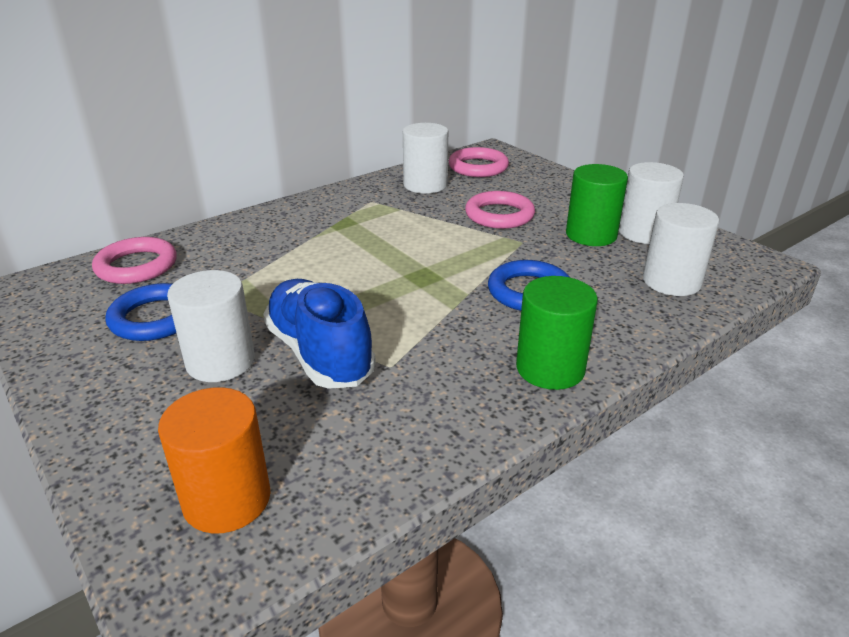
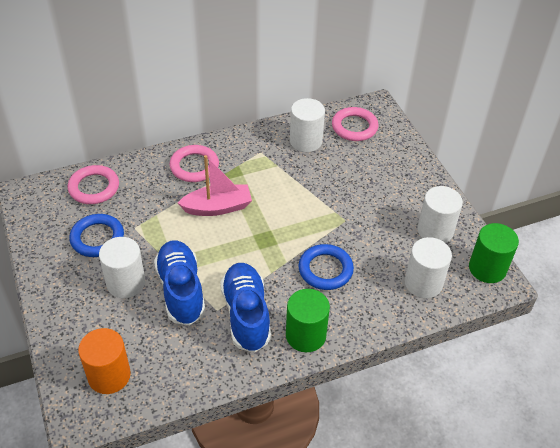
camera: 15 degrees right, 15 degrees up
(337, 257) = (217, 207): none -> pink boat
(441, 362) = (246, 314): none -> blue shoe
(499, 215) = (343, 188): pink ring -> pink ring (194, 166)
(591, 235) = (396, 224): green cylinder -> green cylinder (487, 268)

